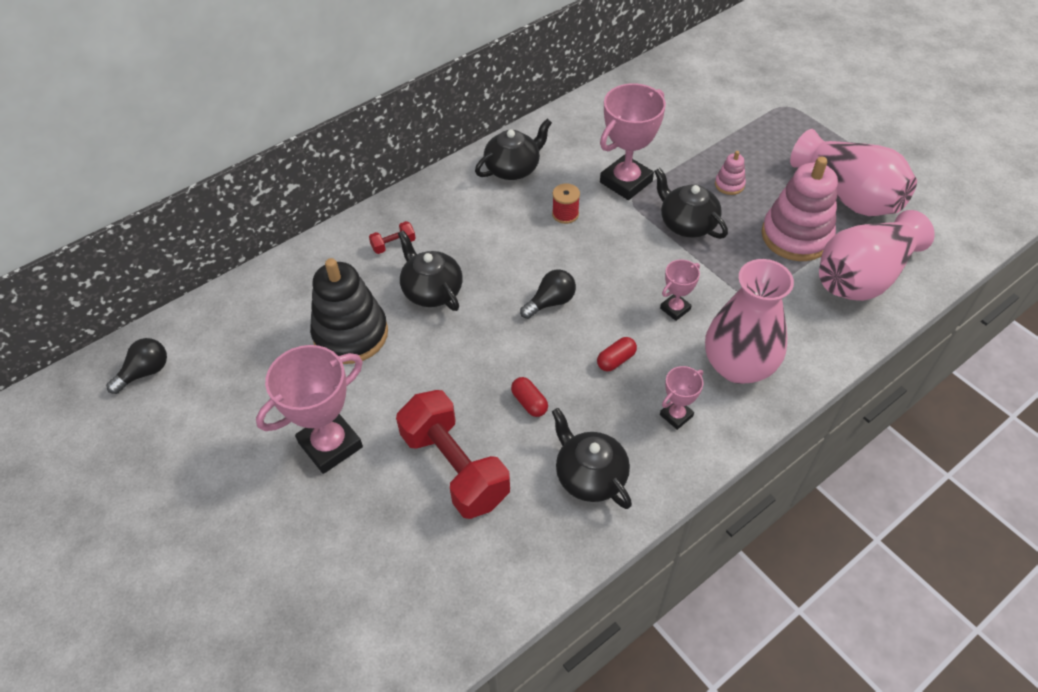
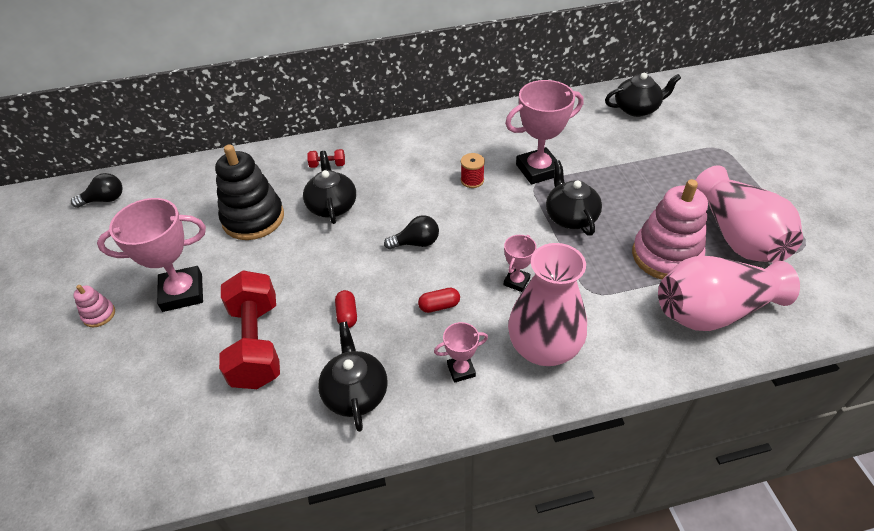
camera: 25 degrees right, 5 degrees down
(513, 168) = (453, 136): black teapot -> black teapot (637, 109)
(675, 309) = (516, 281): pink trophy -> pink trophy turned 45 degrees counterclockwise
(729, 184) = (628, 196): pink stacking toy -> pink stacking toy (99, 315)

